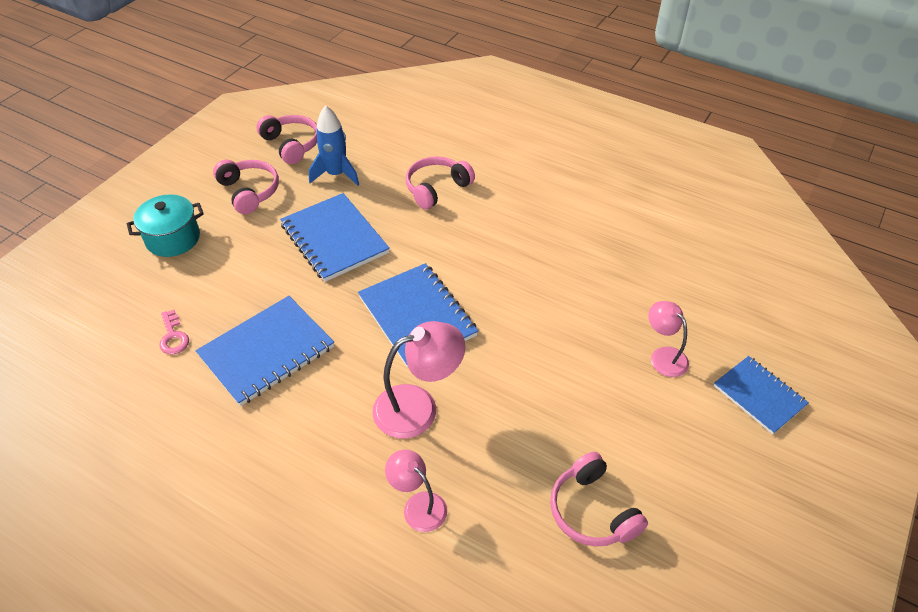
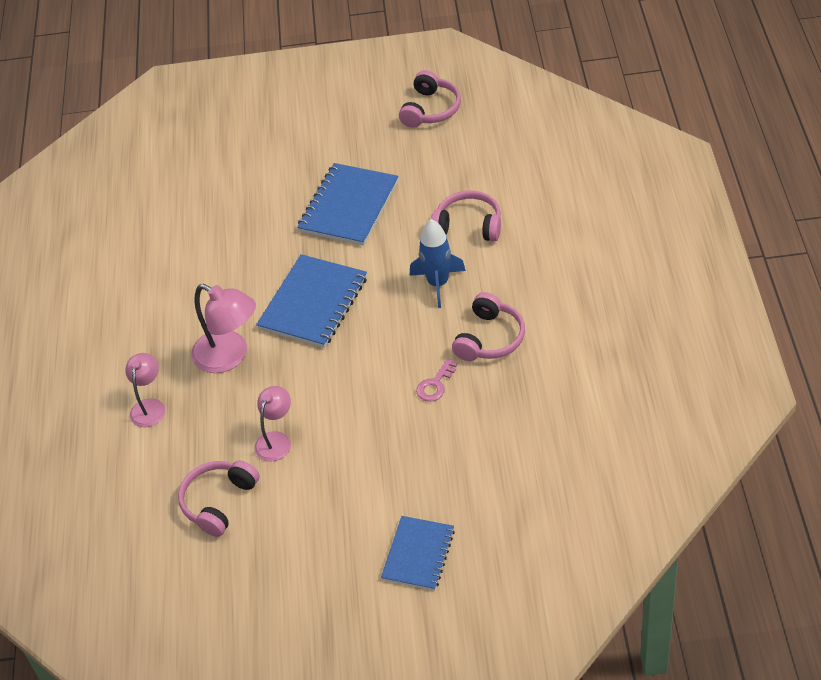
camera: 60 degrees right, 0 degrees up
(173, 238) = (265, 126): turquoise pot -> none
(173, 336) = (179, 194): pink key -> pink key (435, 384)
(249, 192) = (352, 127): pink headphones -> pink headphones (490, 338)
(267, 351) = (208, 248): blue notebook -> none
(336, 174) = (422, 158): blue rocket -> blue rocket (438, 284)
(663, 356) = (407, 472): pink lamp -> pink lamp (276, 440)

